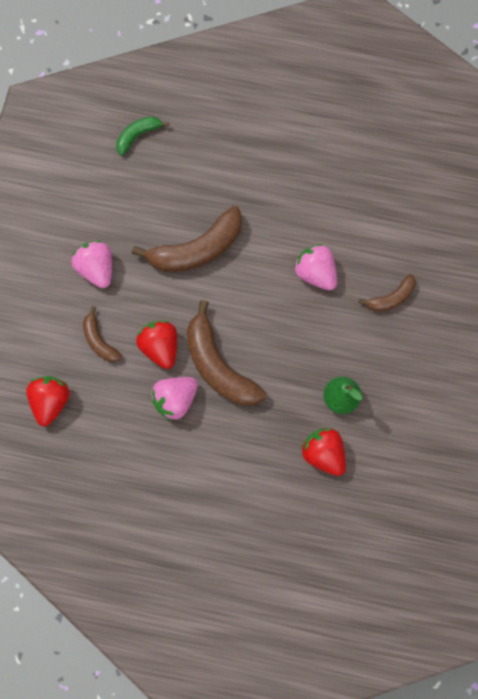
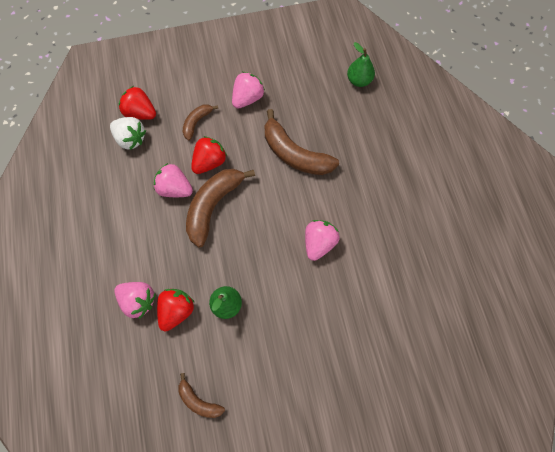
camera: 65 degrees right, 5 degrees down
(51, 402) = (140, 113): red strawberry -> red strawberry turned 135 degrees counterclockwise
(82, 427) = (130, 139): none -> white strawberry
(138, 136) = (359, 80): green banana -> green pear
(293, 491) = (138, 301): none -> pink strawberry
(391, 298) = (328, 309): brown banana -> brown banana (199, 401)

